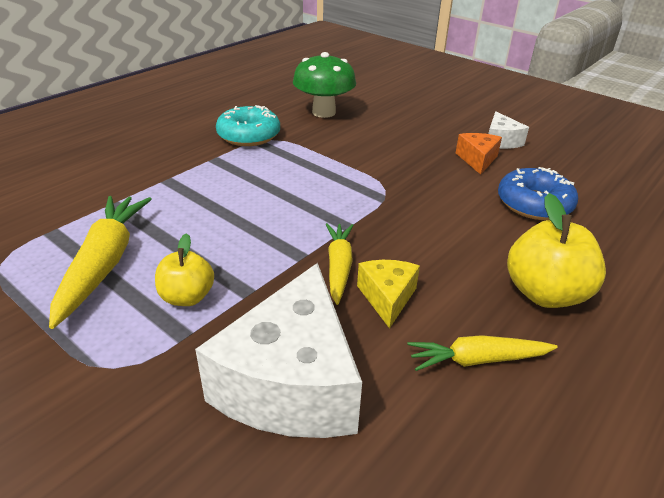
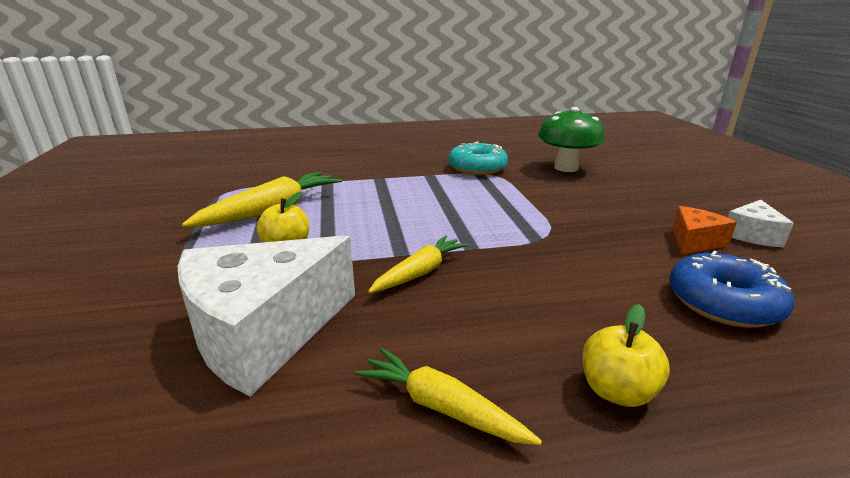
camera: 40 degrees right, 10 degrees down
(387, 297) = (428, 312): yellow cheese -> none
(545, 293) = (616, 391): yellow apple -> yellow apple, size x0.62

